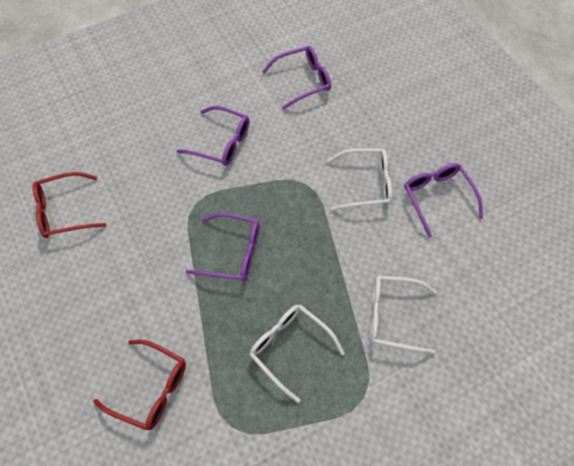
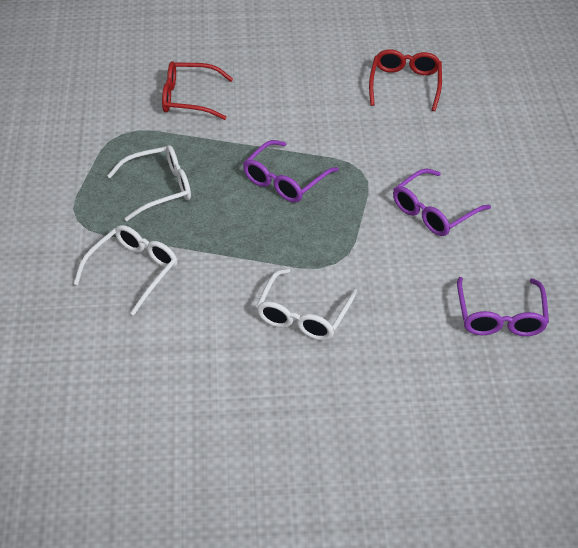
camera: 115 degrees right, 15 degrees down
(150, 388) = (189, 98): red glasses -> red glasses turned 45 degrees clockwise
(438, 198) = (242, 375): purple glasses -> none

